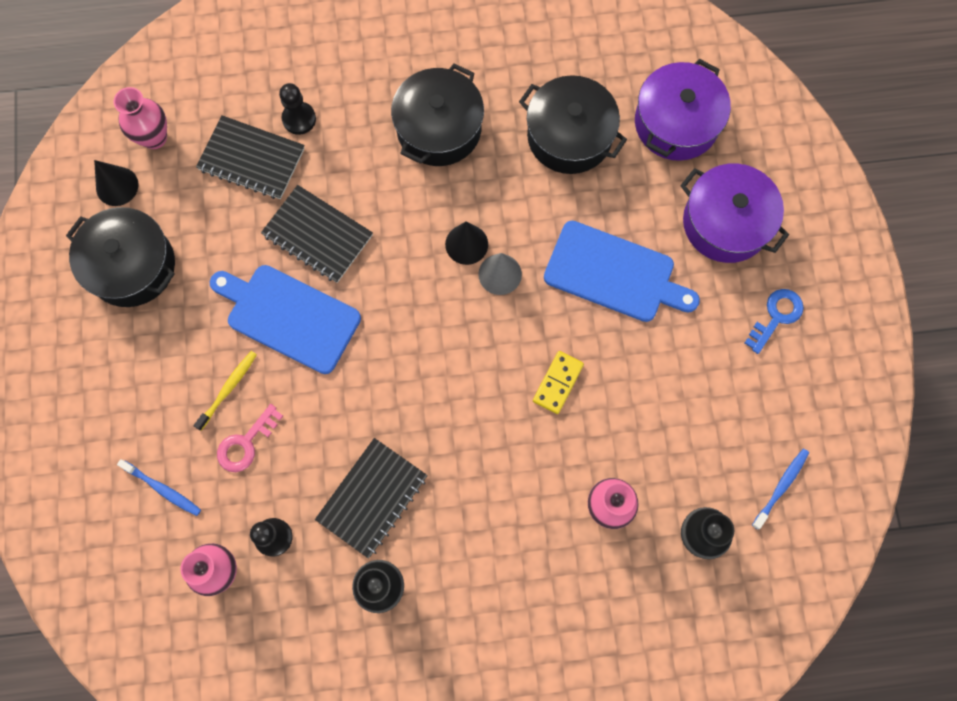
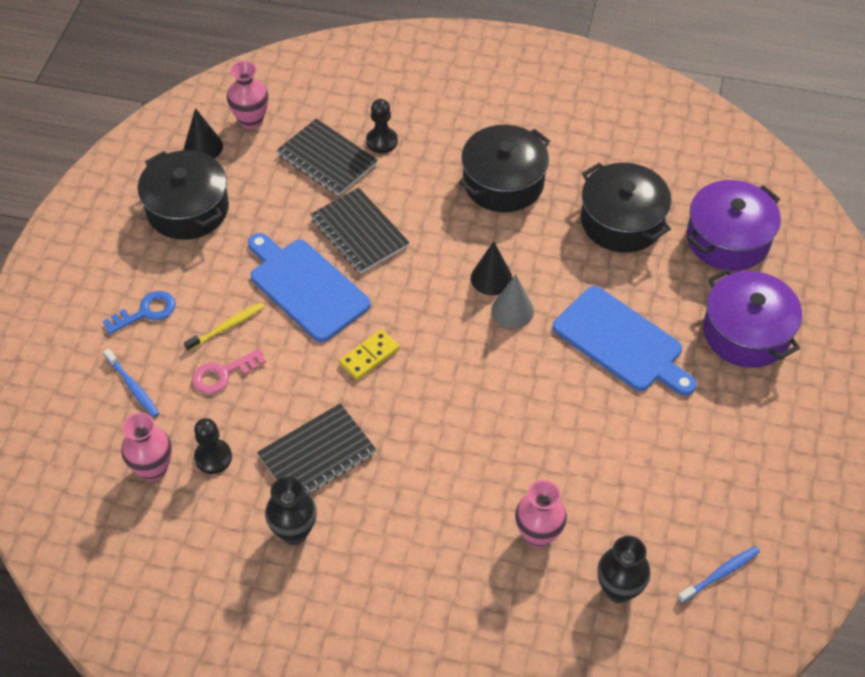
camera: 20 degrees right, 20 degrees down
(558, 383) = (531, 415): yellow domino -> yellow domino (369, 356)
(776, 316) = (769, 425): blue key -> blue key (146, 312)

